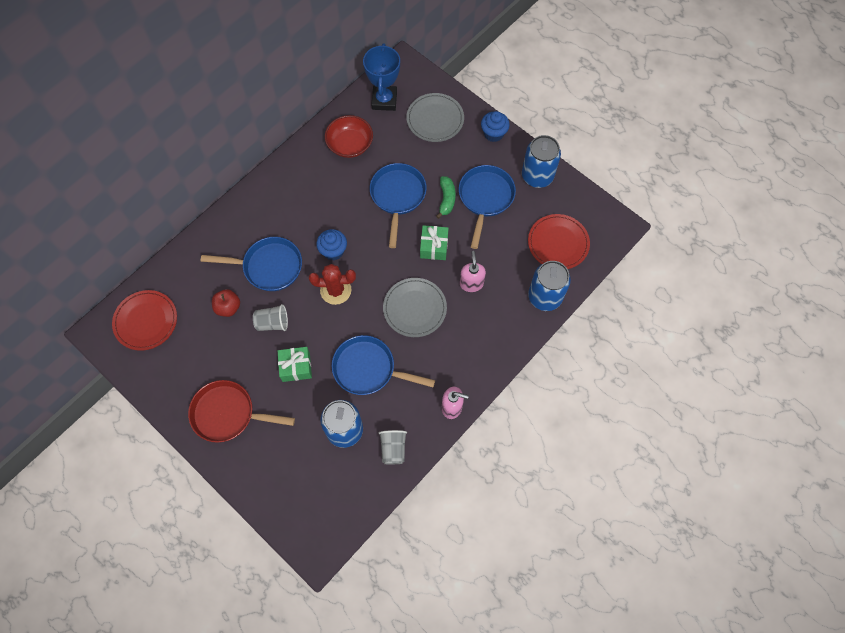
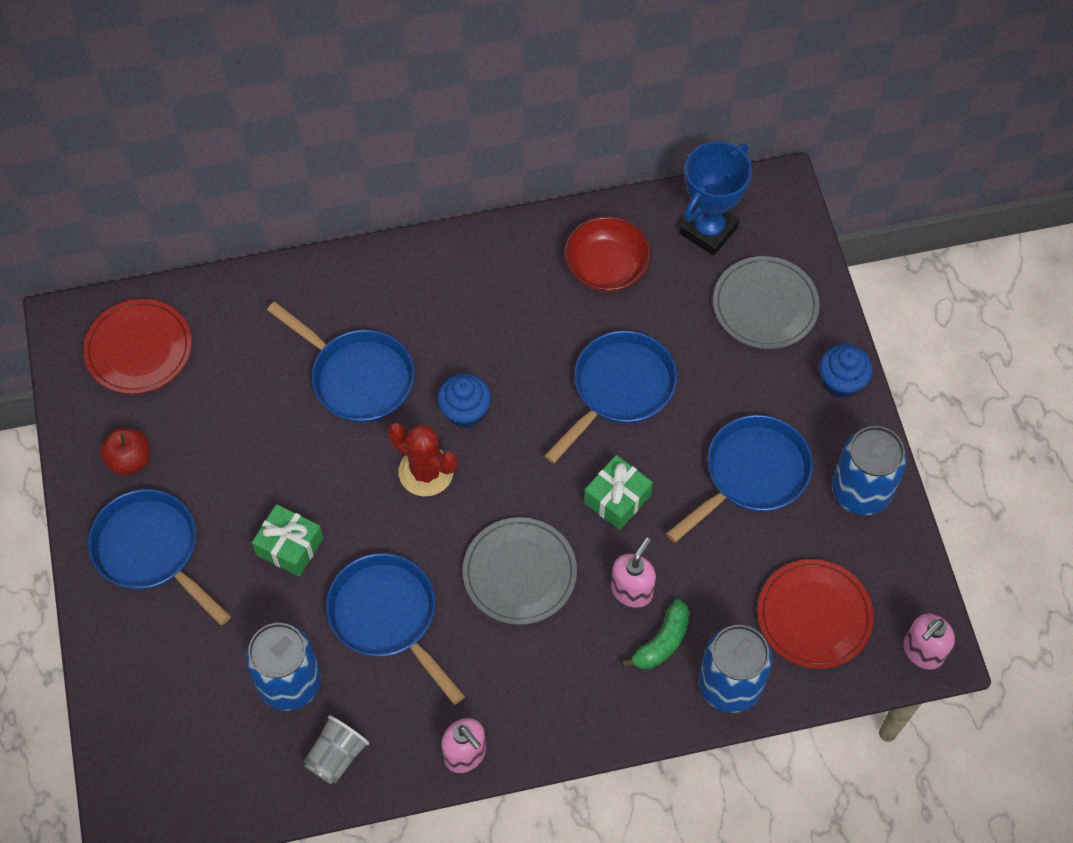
camera: 35 degrees right, 5 degrees down
(228, 307) = (260, 400): red apple -> red apple (130, 460)
(228, 414) = (151, 550): red pan -> blue pan
(272, 323) = (304, 462): grey cup -> none
(446, 199) = (690, 439): green banana -> green banana (662, 642)
(614, 229) = (922, 651): none -> pink soap dispenser

